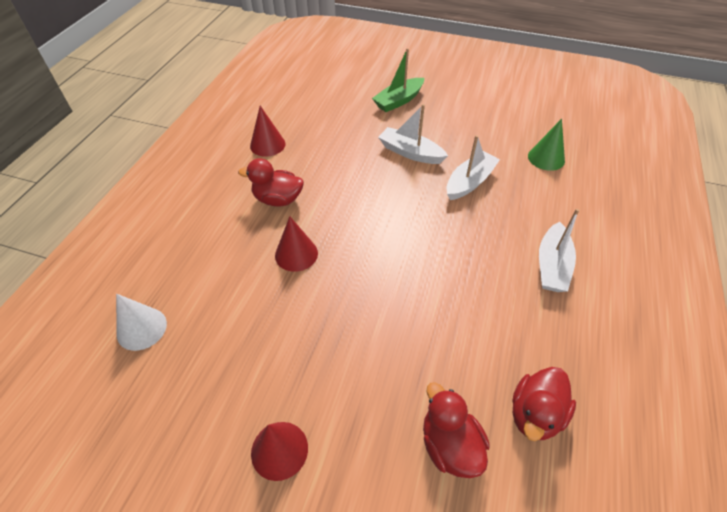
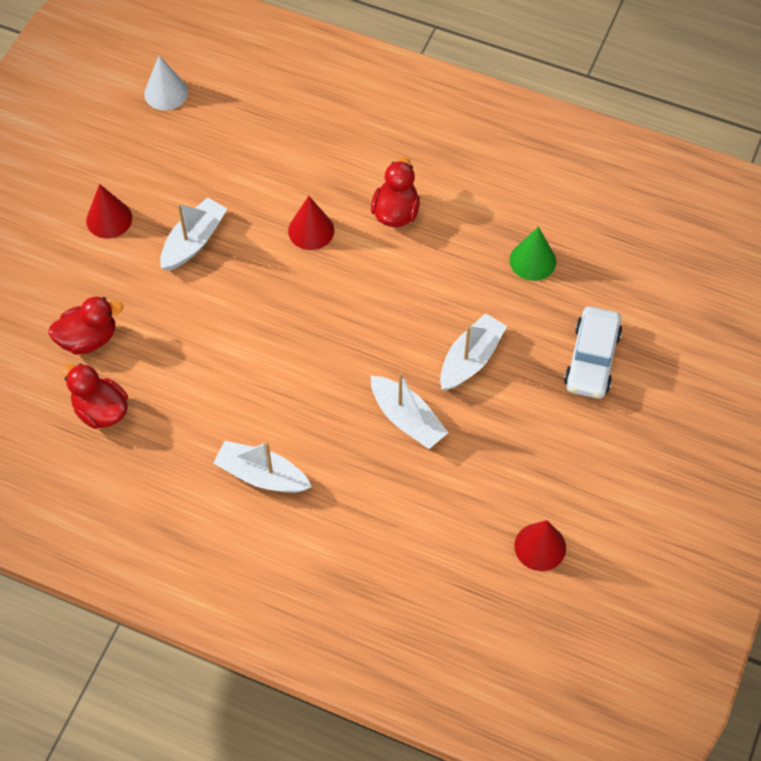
camera: 95 degrees right, 10 degrees up
(141, 328) = (239, 112): white cone -> white cone (166, 92)
(267, 145) = (497, 199): red cone -> red cone (540, 546)
(310, 351) = (194, 241): none -> white boat
(398, 101) = (592, 359): green boat -> white car
(546, 158) = (447, 525): green cone -> green cone (532, 261)

